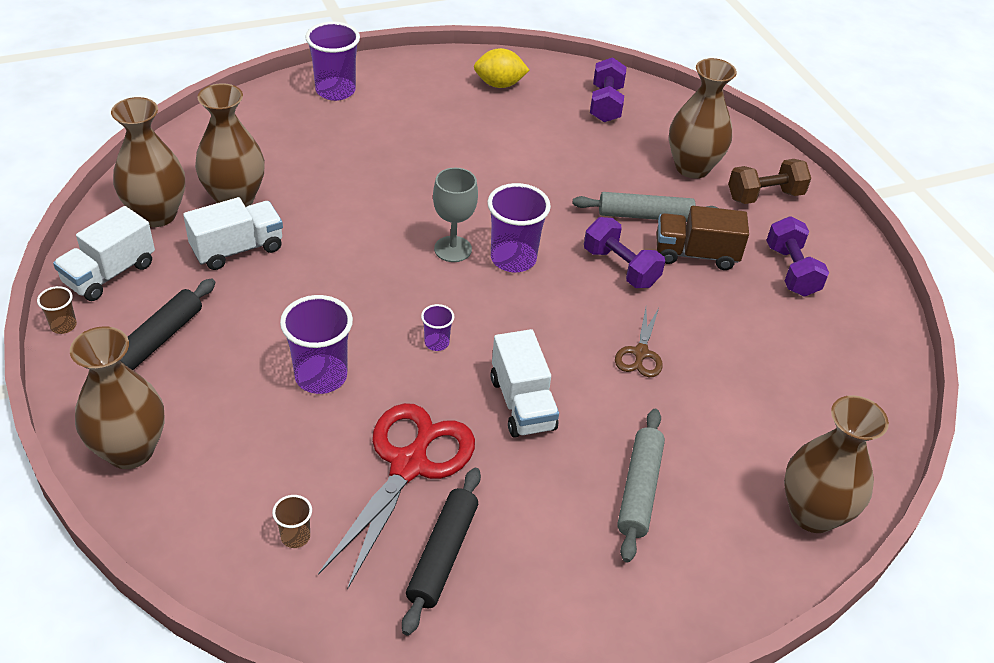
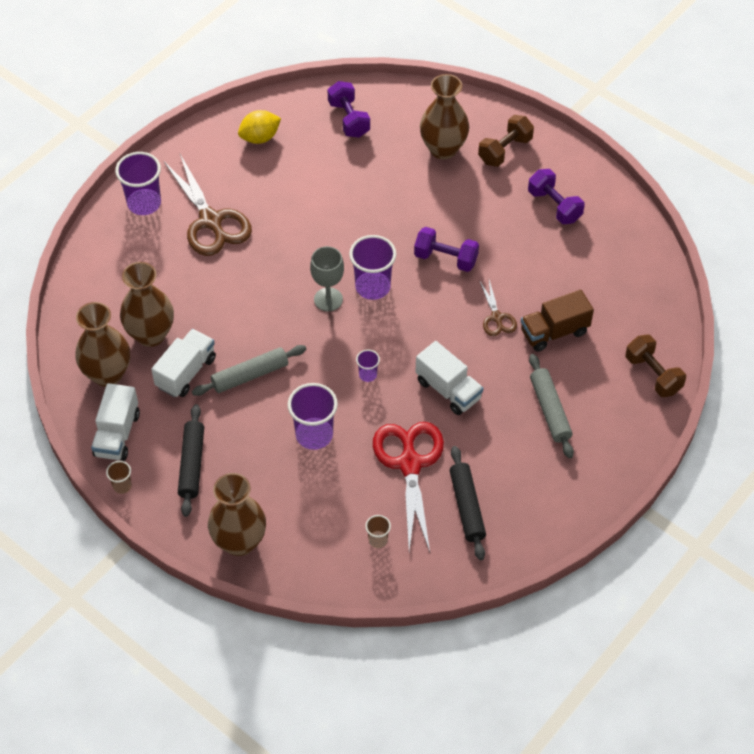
camera: 25 degrees left, 10 degrees up
(388, 130) = (210, 221): none -> brown scissors
(644, 216) = (436, 208): grey rolling pin -> grey rolling pin (250, 375)
(695, 254) = (487, 223): brown truck -> brown truck (554, 332)
(813, 513) = (653, 374): brown vase -> brown dumbbell

